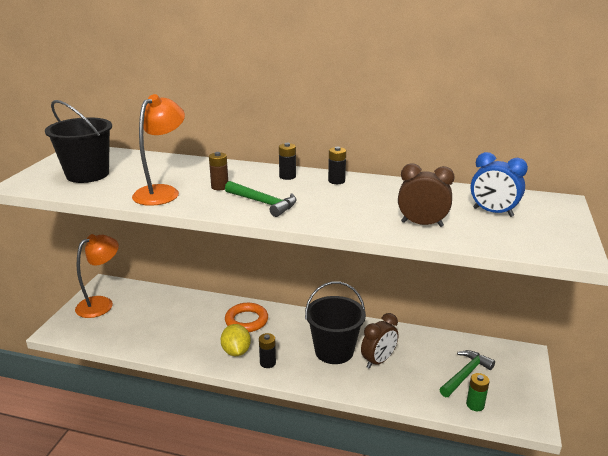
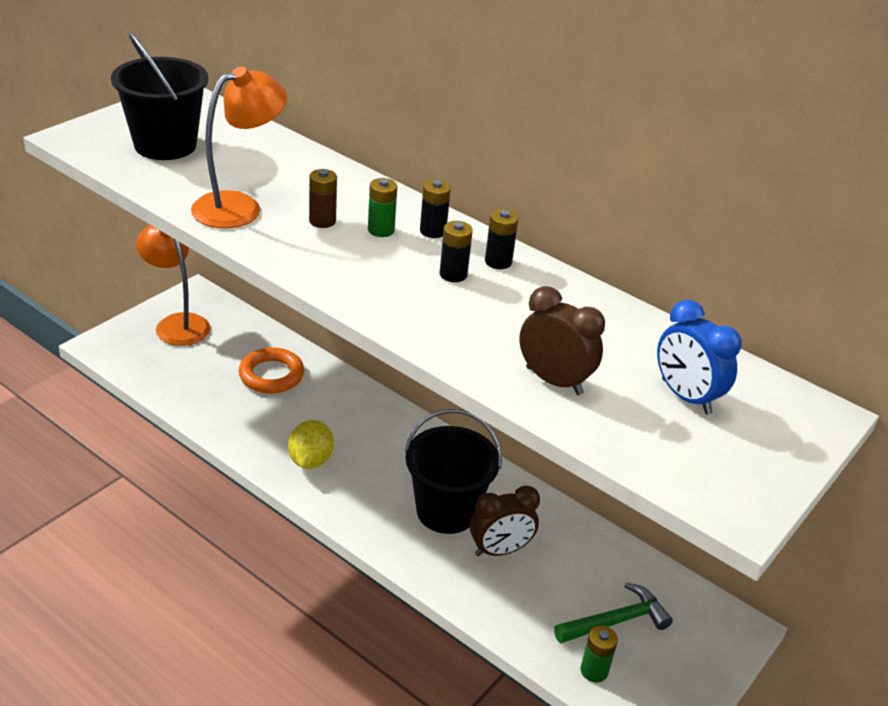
camera: 20 degrees right, 10 degrees up
(101, 304) = (177, 323): orange lamp -> orange lamp turned 105 degrees counterclockwise
(246, 320) = (354, 419): orange ring -> orange ring (271, 375)
(258, 183) = (381, 230): none -> green battery
(263, 203) = (359, 269): green hammer -> none
(267, 363) = (342, 493): black battery -> black battery (453, 274)

